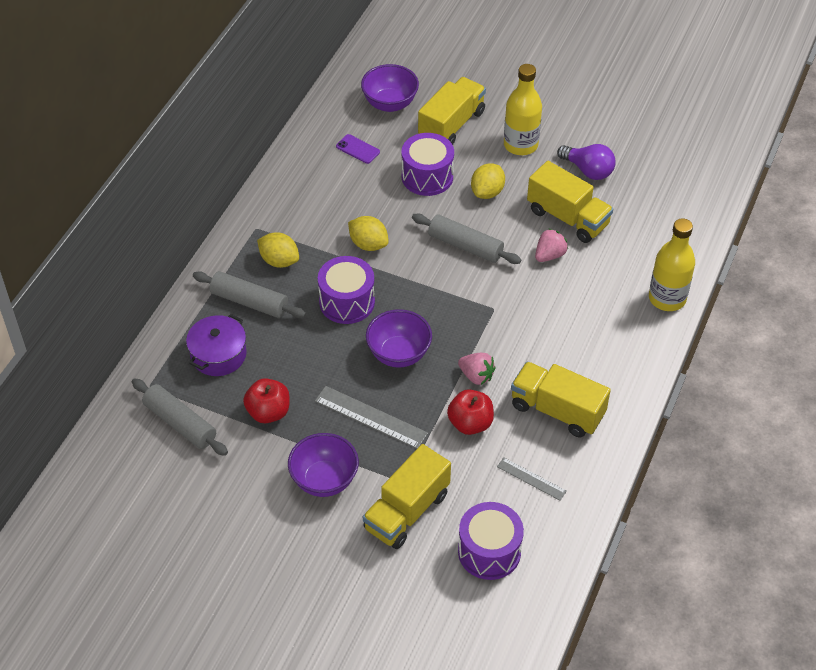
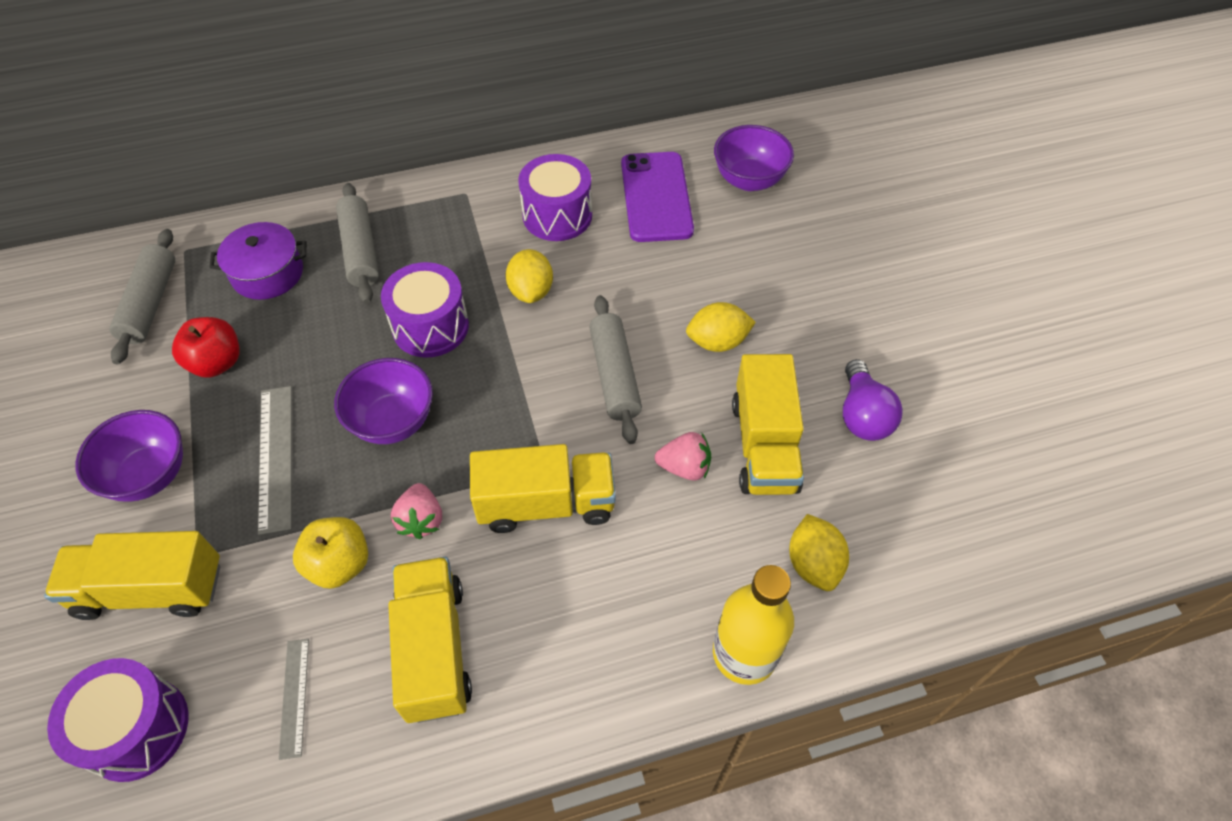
camera: 50 degrees right, 5 degrees up
(279, 261) = (438, 237): yellow lemon -> yellow lemon (813, 564)
(358, 149) = (656, 197): purple phone -> purple phone, size x2.11
(427, 177) = (681, 275): purple drum -> purple drum (557, 215)
(451, 125) = (780, 246): yellow truck -> yellow truck (546, 503)
(470, 423) = (339, 564): red apple -> yellow apple
(520, 145) = (824, 324): yellow bottle -> none

